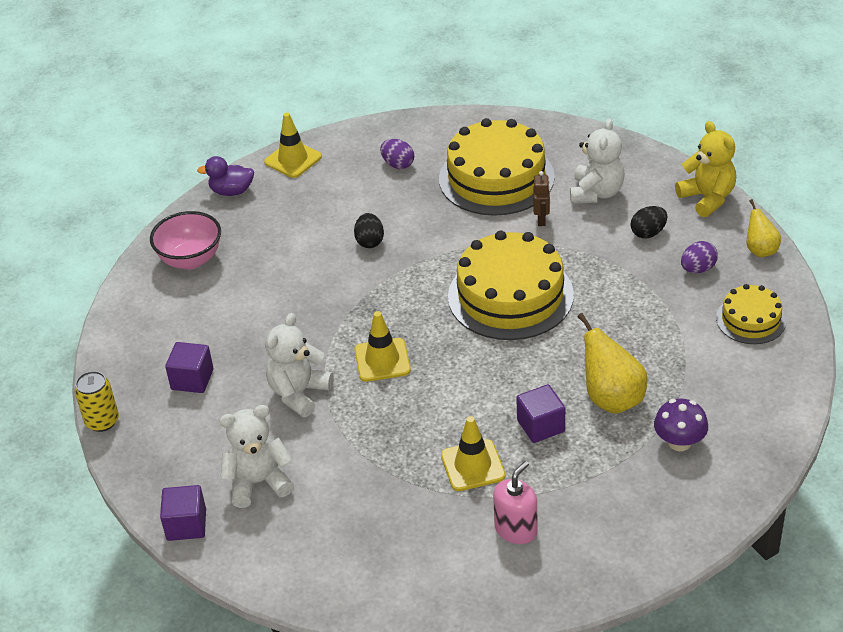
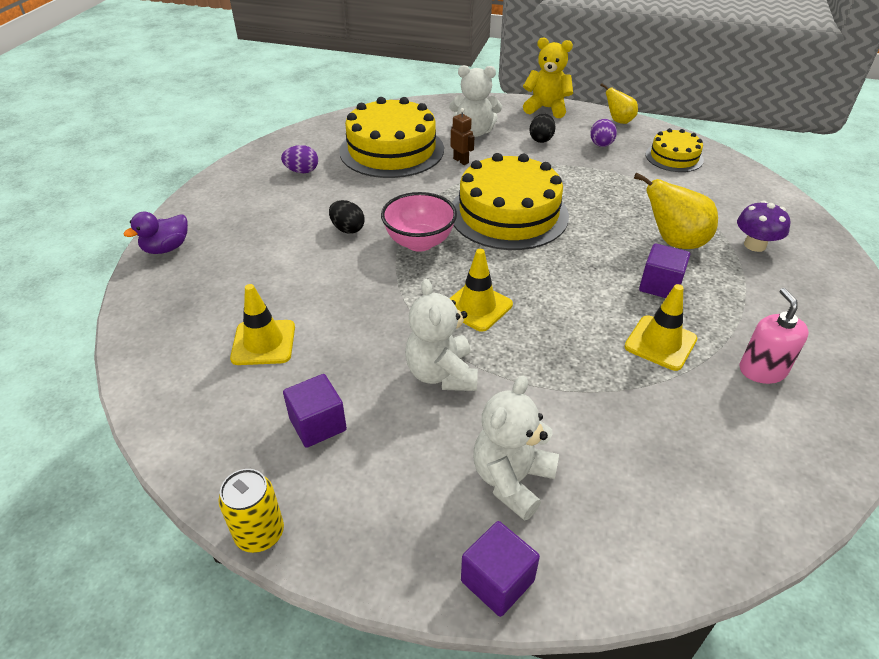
camera: 45 degrees left, 0 degrees up
(190, 259) = (186, 320): pink bowl -> pink bowl (419, 242)
(293, 159) = (201, 203): yellow traffic cone -> yellow traffic cone (263, 343)
(596, 193) = (474, 132): white teddy bear -> white teddy bear turned 120 degrees clockwise

